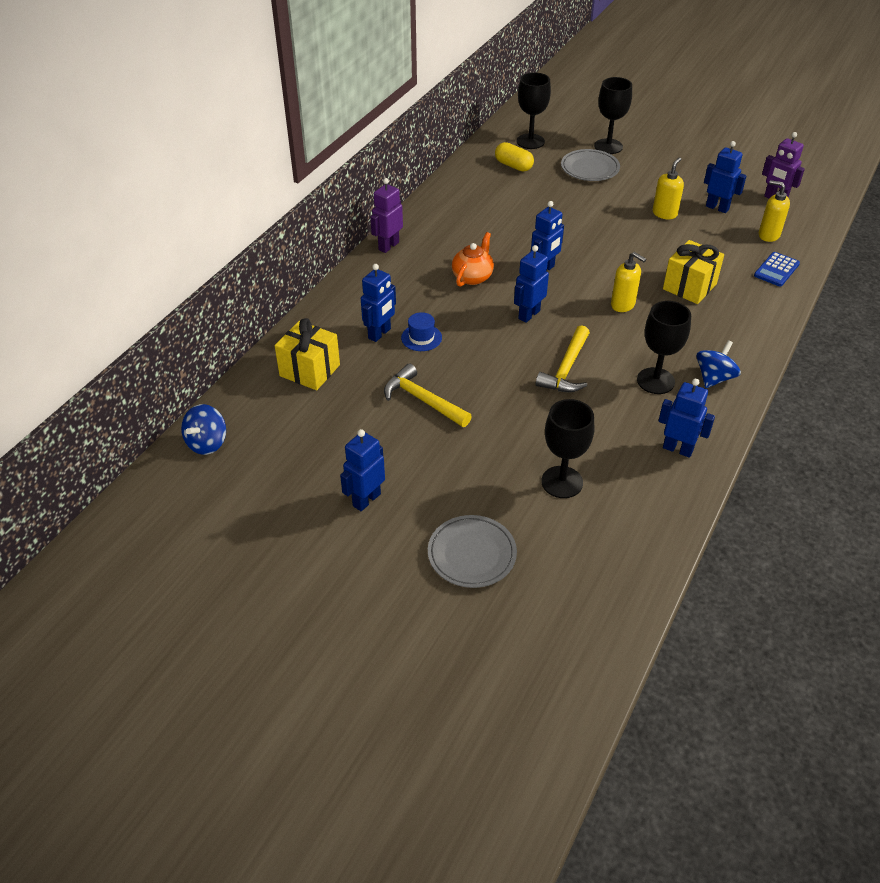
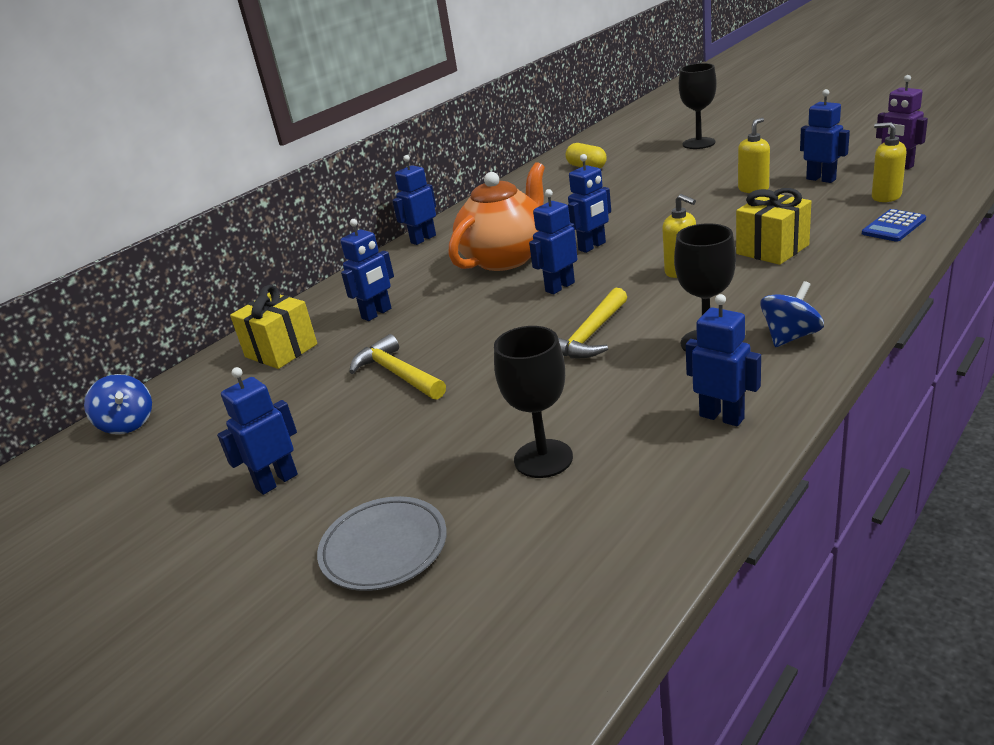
camera: 15 degrees right, 15 degrees down
(207, 443) = (127, 424): blue spinning top -> blue spinning top turned 75 degrees counterclockwise
(388, 246) = (423, 239): purple robot -> blue robot
(421, 338) = (423, 315): blue hat -> none
(472, 277) = (505, 258): orange teapot -> orange teapot, size x1.86
(530, 141) = (612, 148): black goblet -> none
(589, 168) = (672, 161): grey plate -> none

